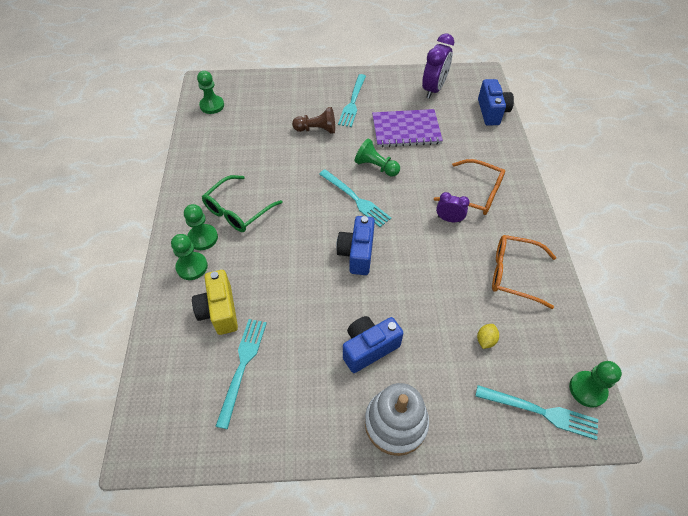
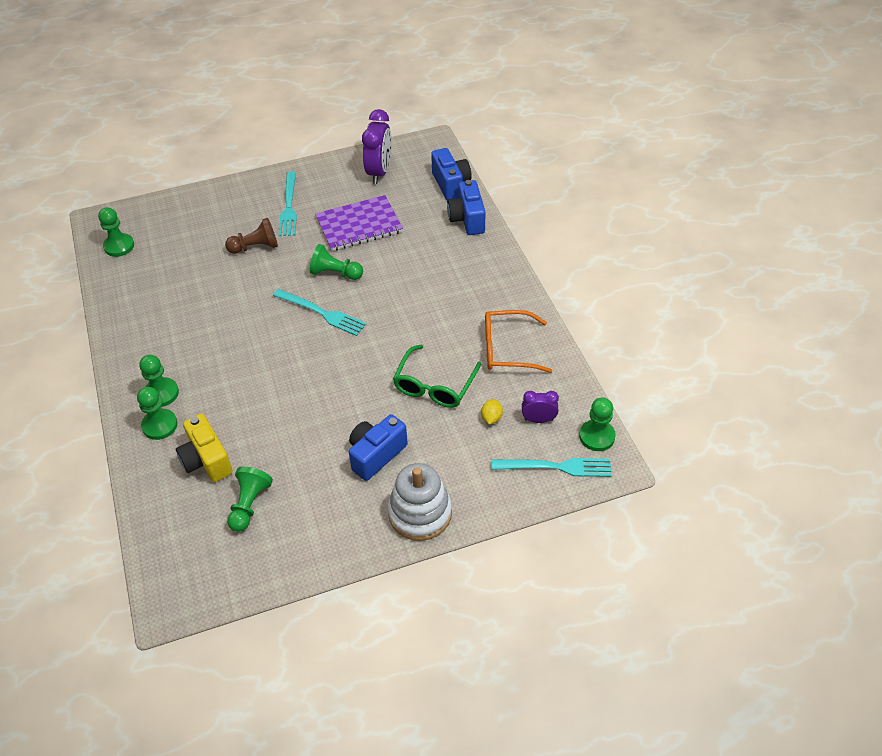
camera: 15 degrees left, 5 degrees down
(238, 211) = (192, 356): green glasses -> green glasses (434, 385)
(242, 366) = (249, 505): turquoise fork -> green pawn
(357, 253) = (339, 368): blue camera -> blue camera (467, 219)
(449, 219) = (429, 310): purple clock -> purple clock (538, 420)
(475, 194) = (451, 278): orange glasses -> none

